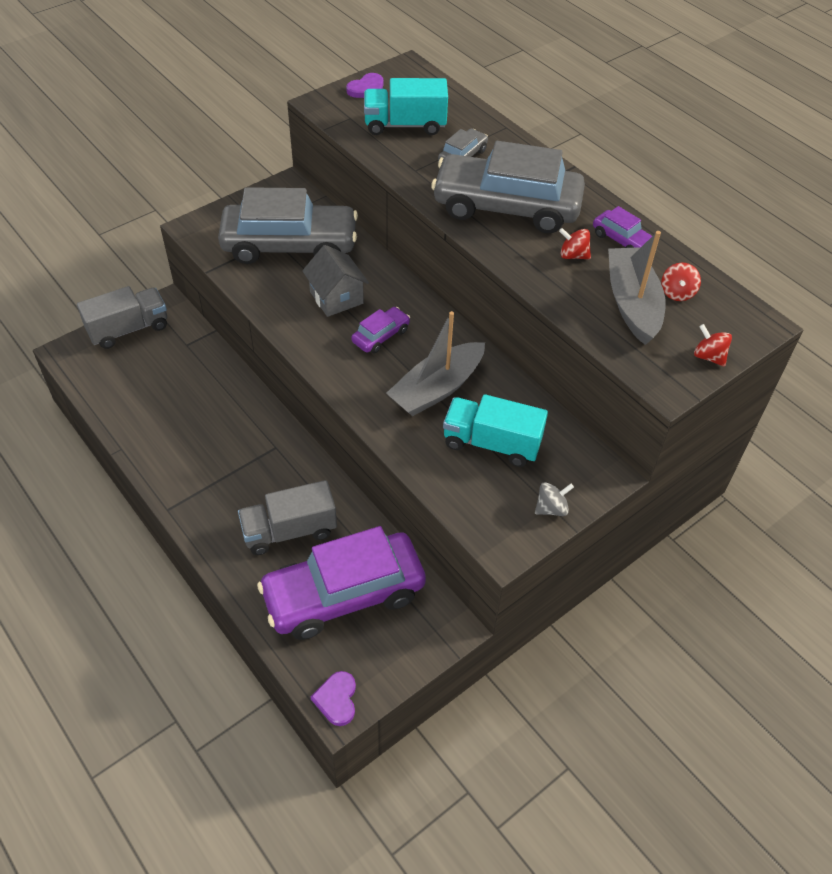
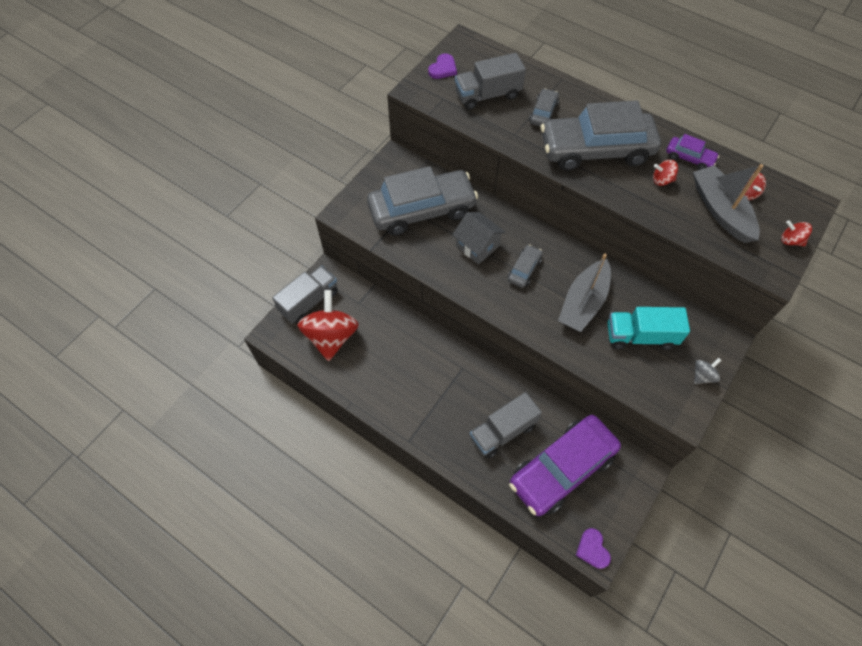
camera: 15 degrees left, 10 degrees up
(135, 372) = (331, 336): none -> red spinning top
(381, 336) = (524, 270): purple car -> grey car
(405, 125) = (487, 95): turquoise truck -> grey truck

